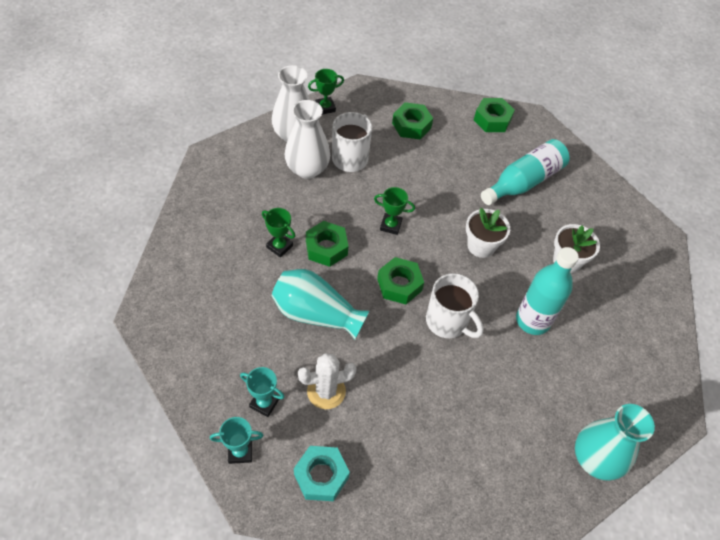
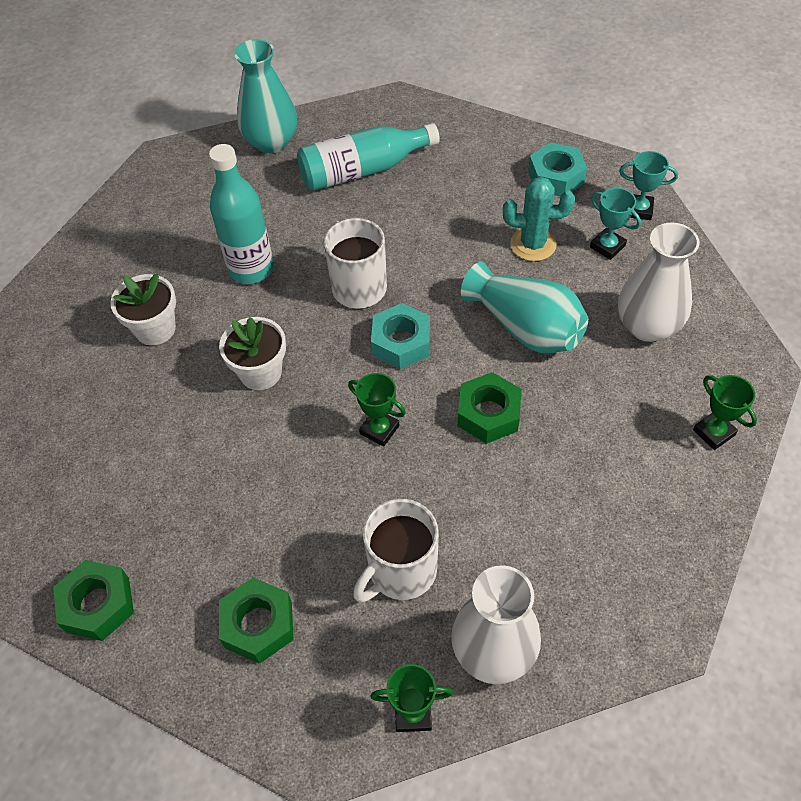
camera: 155 degrees left, 0 degrees up
(279, 246) = (559, 430): green trophy -> green trophy (713, 432)
(307, 169) = (485, 564): white vase -> white vase (647, 326)
(326, 391) = (533, 244): white cactus -> turquoise cactus
(399, 285) = (401, 342): green nut -> turquoise nut
(524, 182) = (130, 461): turquoise bottle -> turquoise bottle (363, 170)

